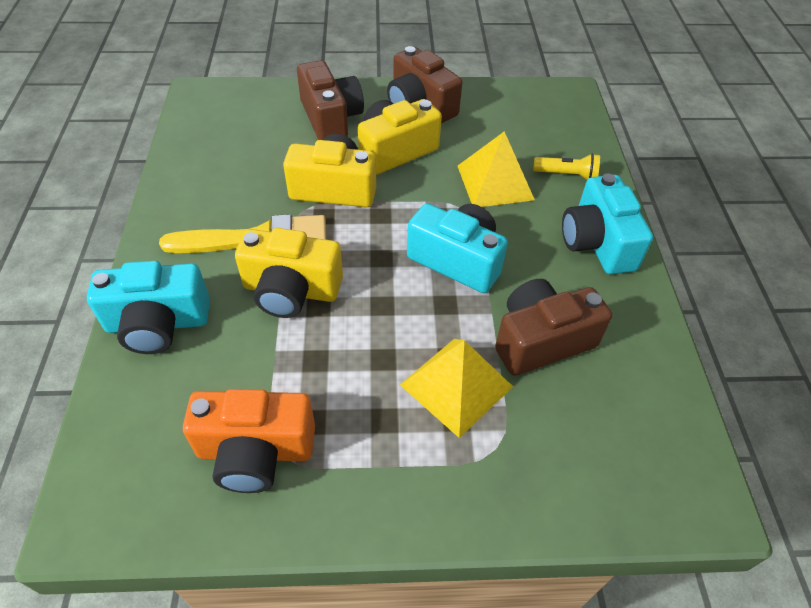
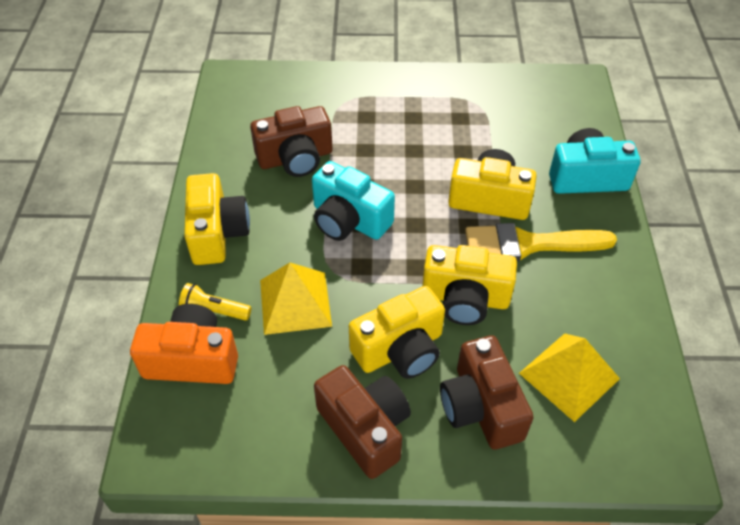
camera: 175 degrees left, 0 degrees up
(255, 451) = (492, 105): orange camera -> orange camera (192, 359)
(456, 385) = (363, 133): yellow pyramid -> yellow pyramid (569, 375)
(597, 242) = (217, 233): turquoise camera -> yellow camera

